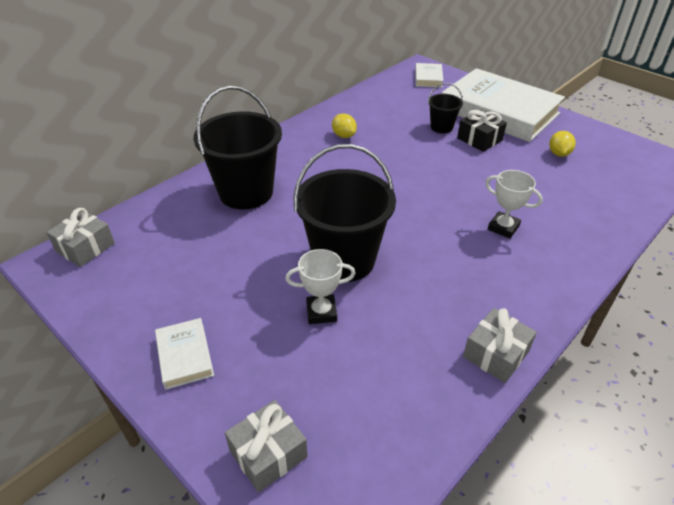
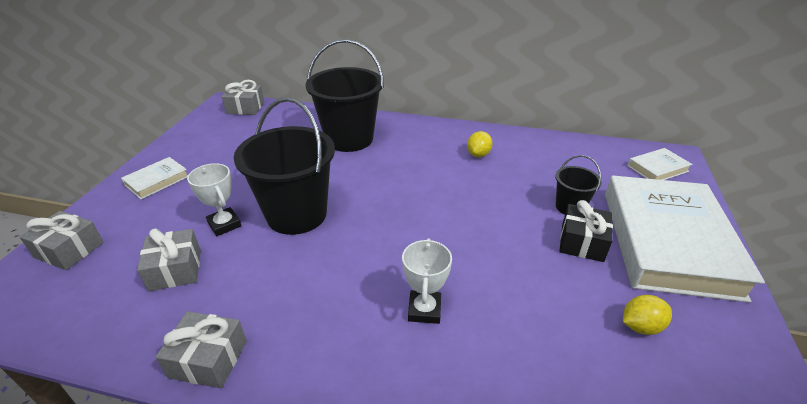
camera: 60 degrees right, 5 degrees down
(368, 360) = (175, 269): none -> grey gift

